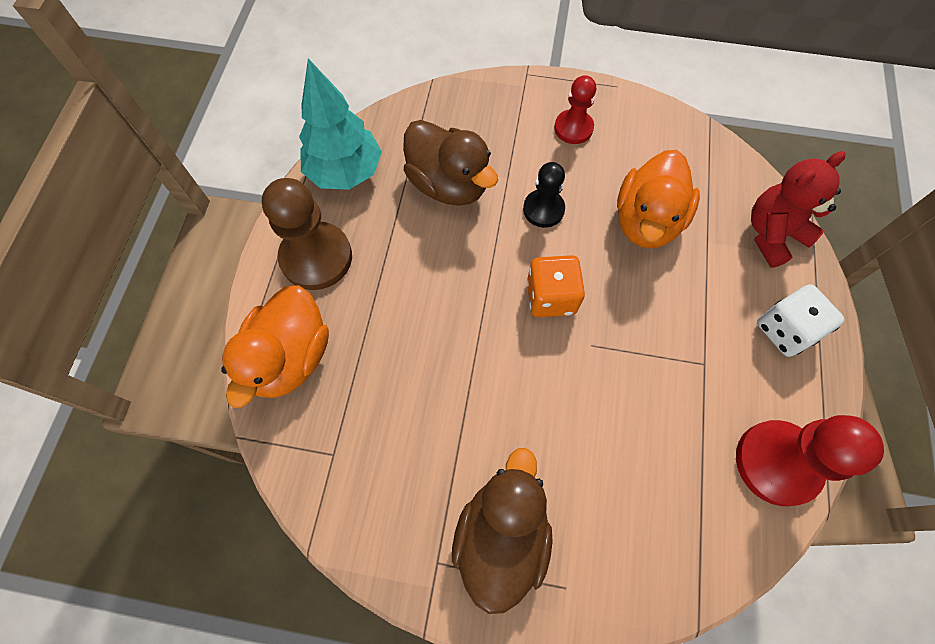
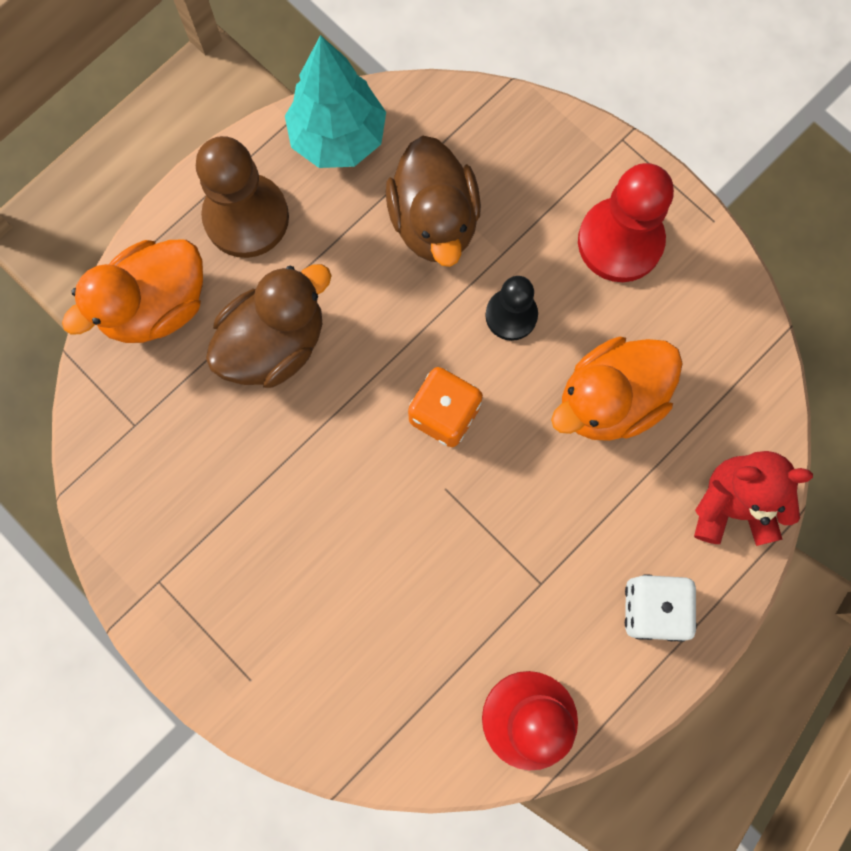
camera: 35 degrees right, 10 degrees up
(501, 536) = (228, 599): brown duck -> brown duck (274, 344)
(573, 128) = (620, 241): red pawn -> red pawn, size x1.67

